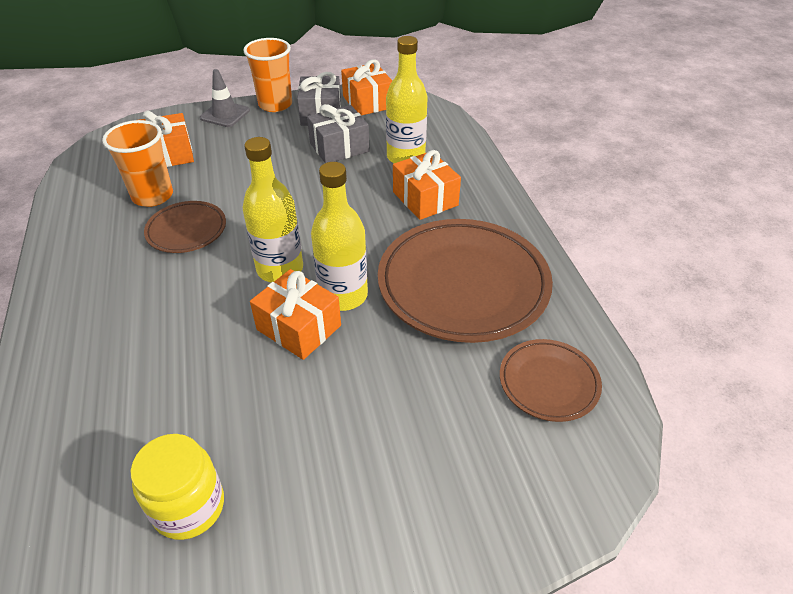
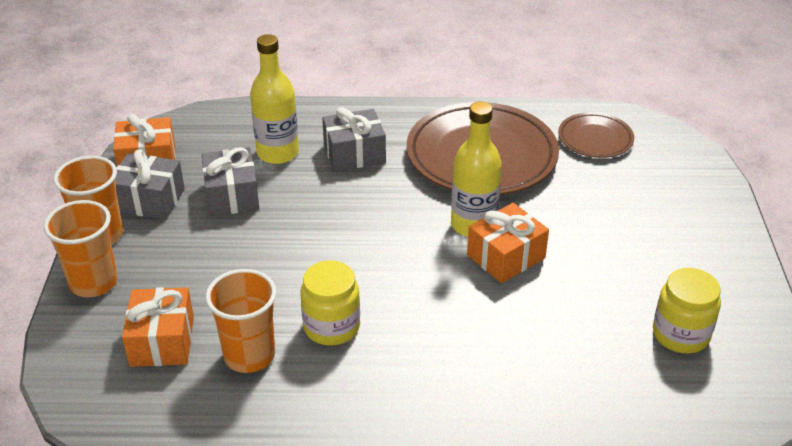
camera: 75 degrees left, 5 degrees down
(186, 230) = (331, 327): brown plate -> yellow jar
(225, 114) = (93, 282): grey traffic cone -> orange cup
(280, 269) = (423, 261): yellow bottle -> none
(425, 198) = (354, 153): orange gift -> grey gift

